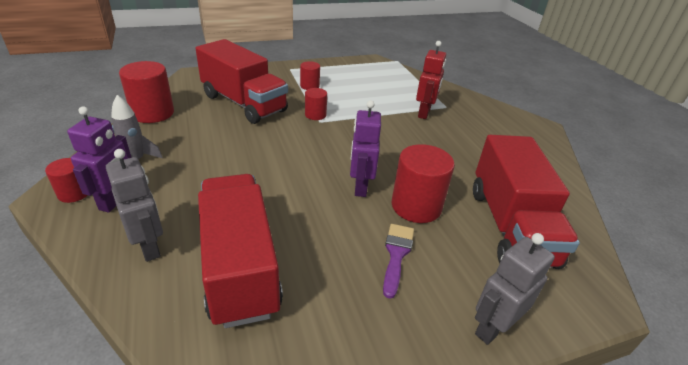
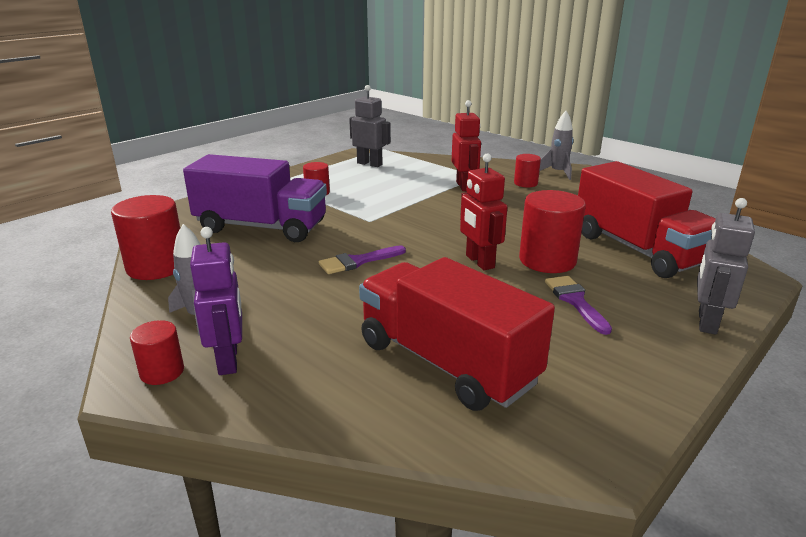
camera: 25 degrees left, 10 degrees down
(149, 247) = (329, 384): grey robot -> grey robot (369, 164)
(244, 103) = (261, 227): red truck -> purple truck
(274, 154) = (358, 261): none -> purple brush
(315, 115) = (357, 216): red cylinder -> red cylinder (525, 183)
(360, 187) = (479, 262): purple robot -> red robot
(520, 124) = (558, 173): none -> grey rocket

